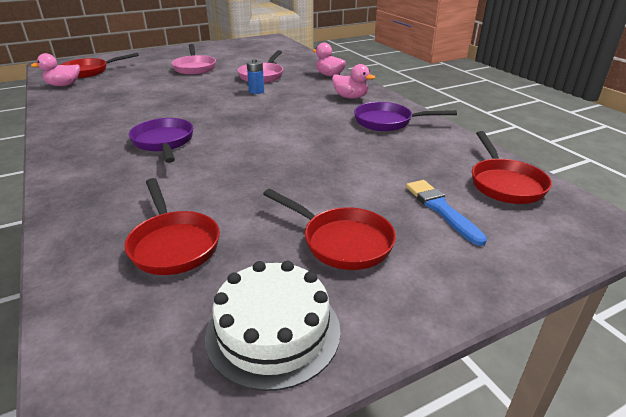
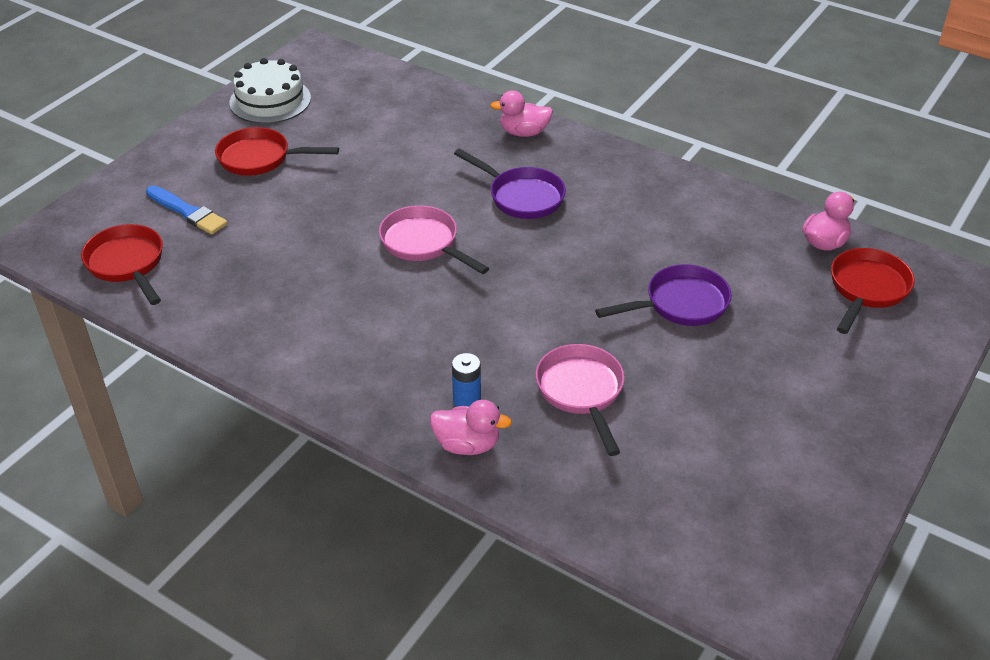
camera: 150 degrees right, 10 degrees up
(173, 244) = (380, 118): red pan -> none
(194, 68) = (730, 372): pink pan -> pink pan (423, 243)
(256, 91) = (536, 336): blue battery -> blue battery (467, 400)
(350, 97) = (378, 376): pink duck -> pink duck (523, 133)
(387, 122) = (290, 329): purple pan -> purple pan (680, 304)

